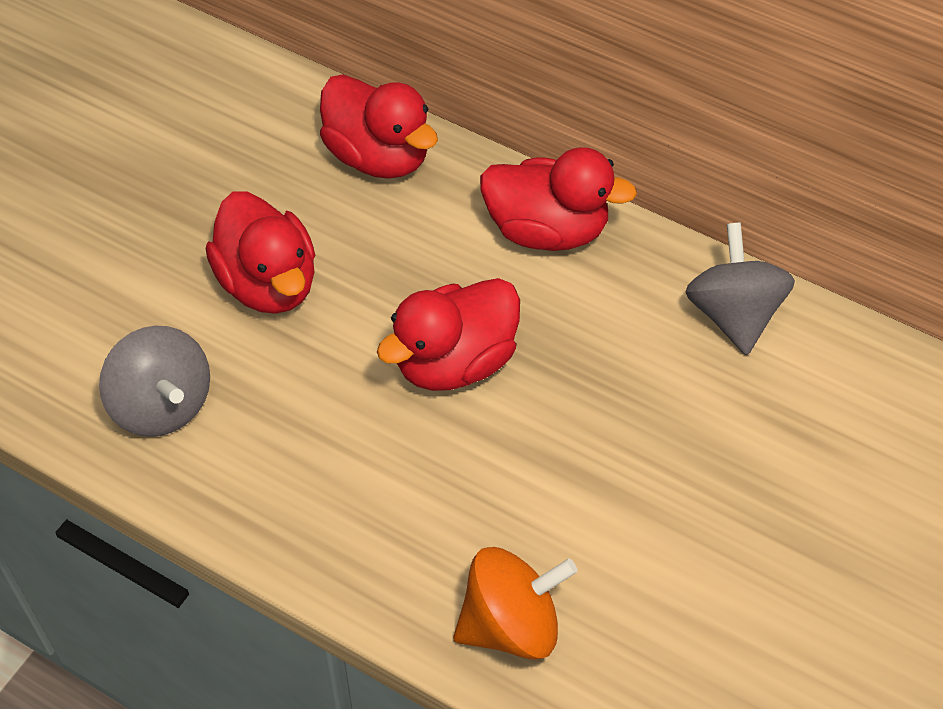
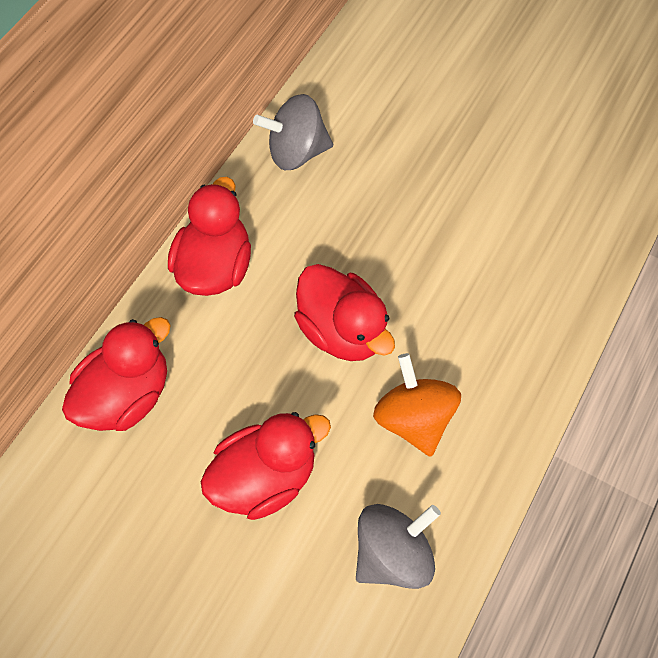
camera: 90 degrees left, 10 degrees up
(511, 624) = (552, 292): orange spinning top -> orange spinning top (413, 418)

